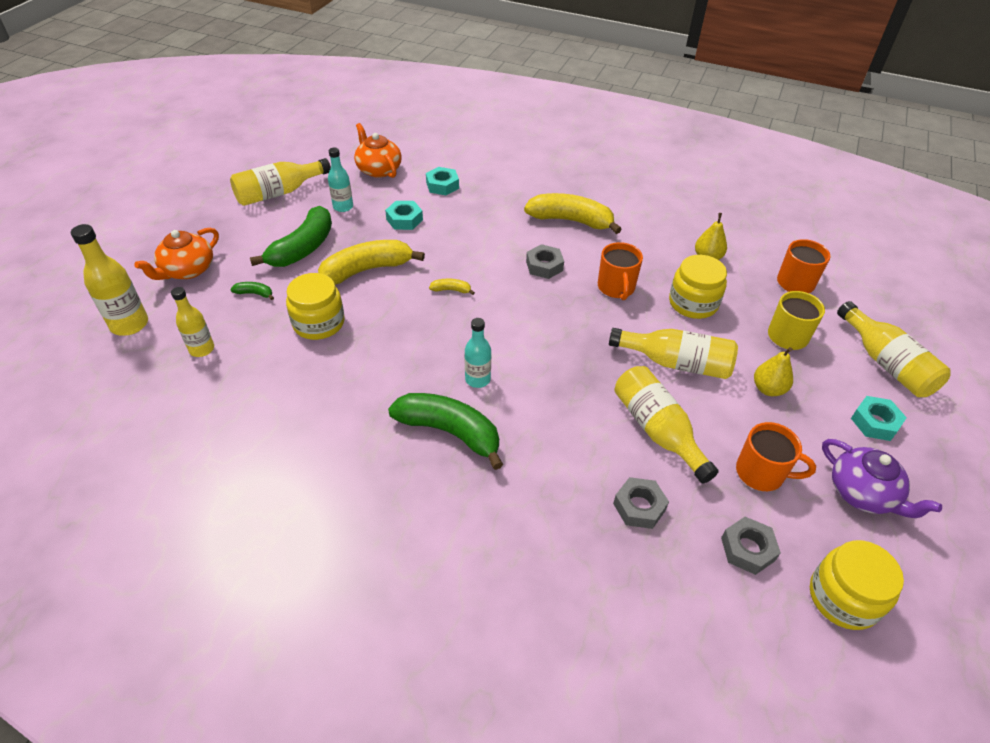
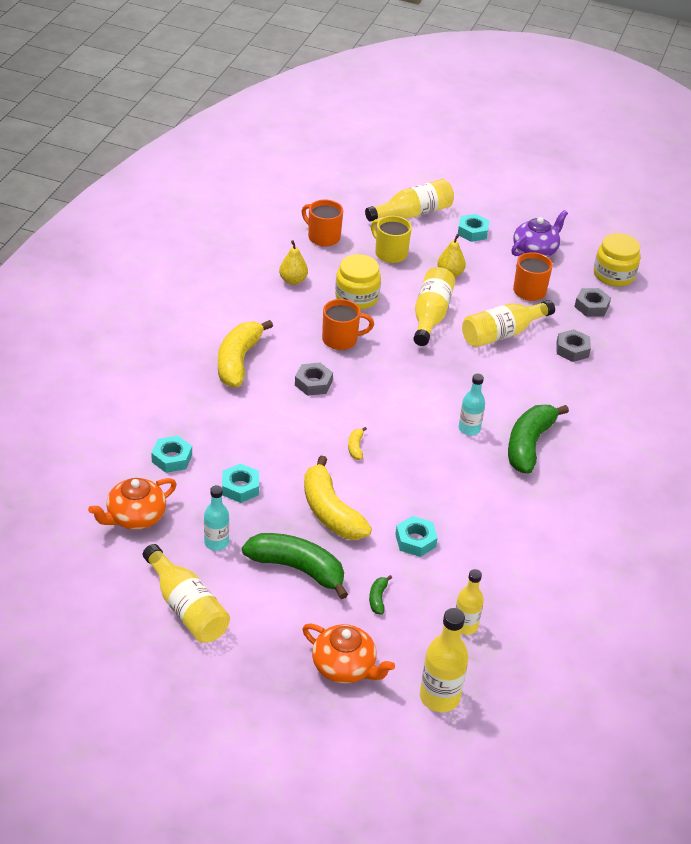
camera: 95 degrees left, 5 degrees down
(319, 323) = (415, 540): yellow jar -> turquoise nut

